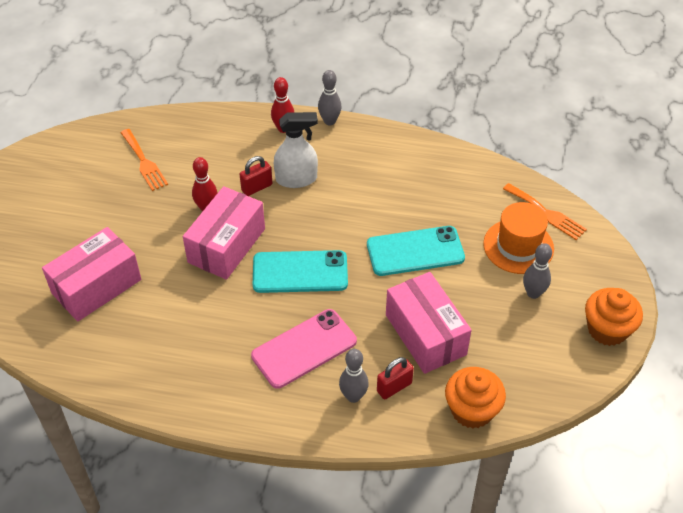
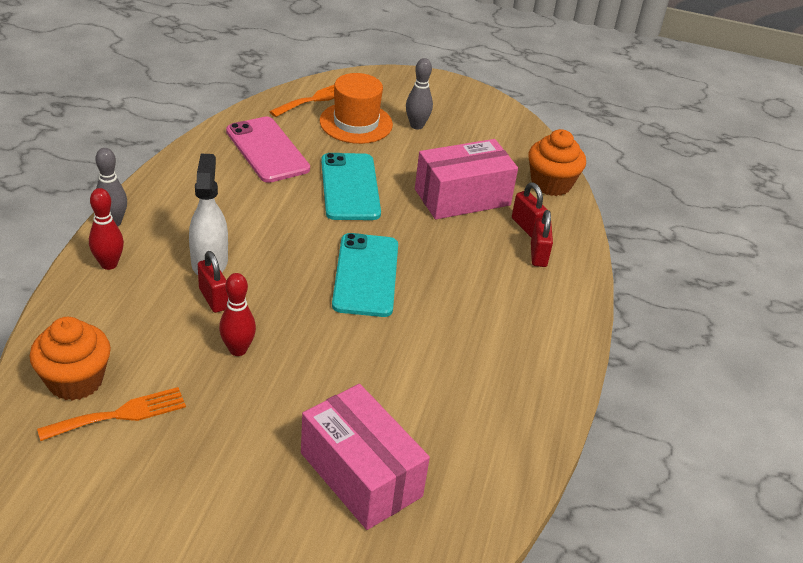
camera: 90 degrees left, 10 degrees down
(227, 245) = (310, 335): pink box -> none
(304, 349) = (477, 283): pink phone -> pink phone (267, 150)
(353, 396) = (538, 255): grey bowling pin -> red padlock
(607, 329) = (462, 96): orange cupcake -> orange cupcake (75, 380)

